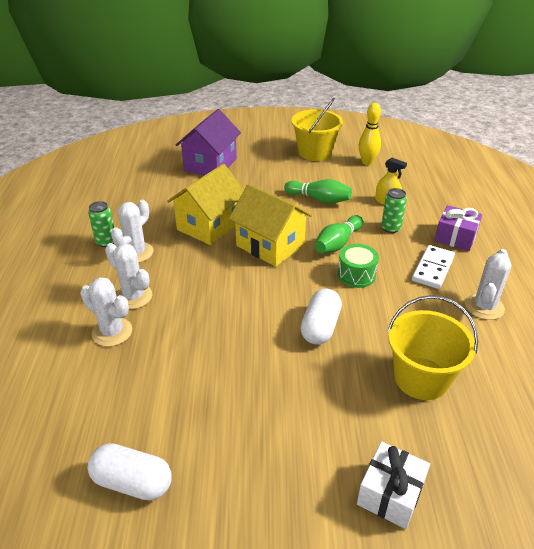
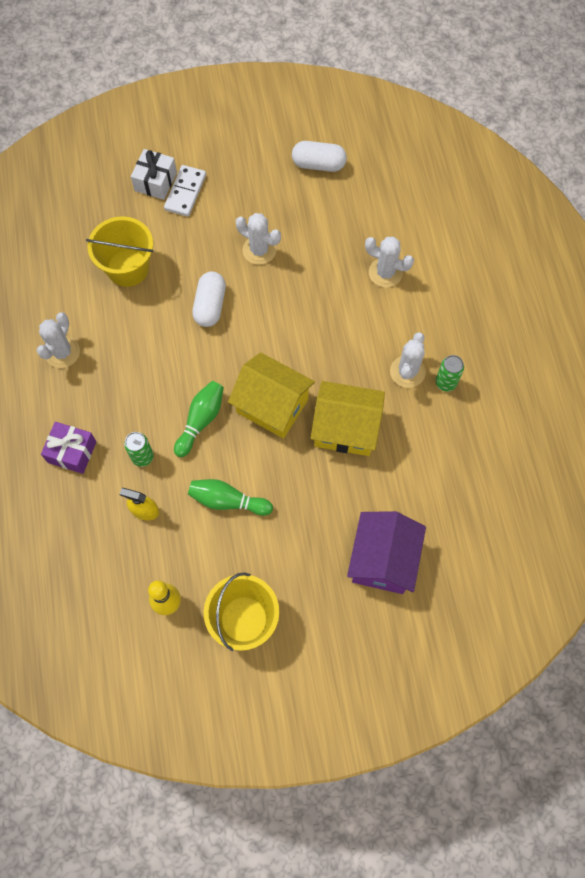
camera: 170 degrees right, 30 degrees up
(133, 297) = (384, 313): white cactus -> white cactus (259, 250)
(209, 225) = (345, 428): yellow house -> yellow house turned 75 degrees clockwise
(356, 275) = (180, 375): green drum -> none
(433, 269) = (103, 396): white domino -> white domino (185, 192)

